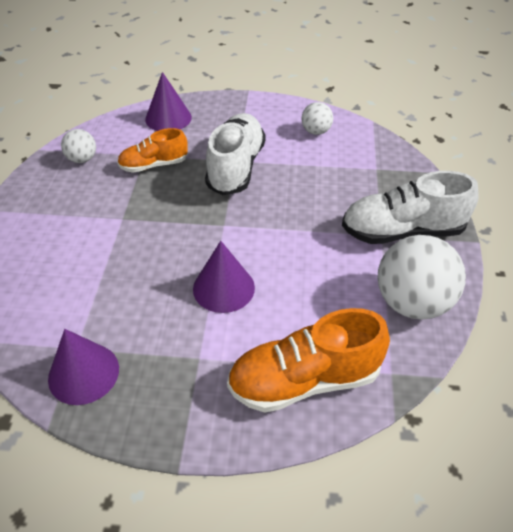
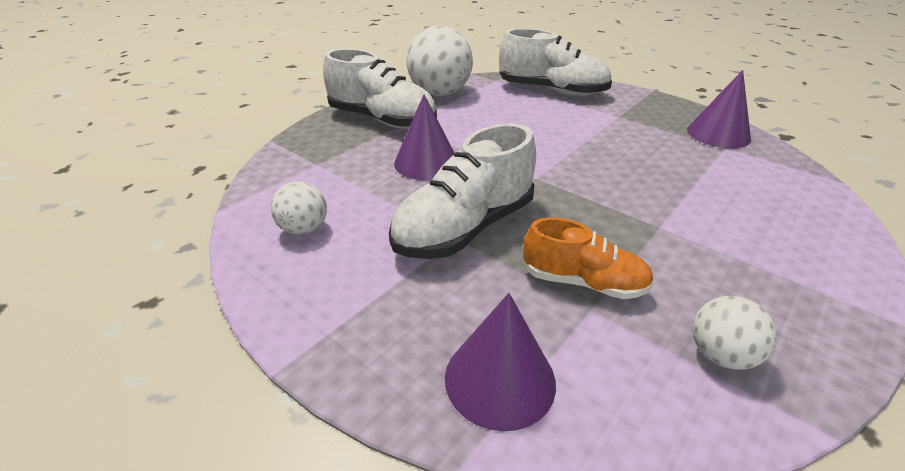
camera: 145 degrees left, 10 degrees down
(223, 288) = (573, 139): purple cone -> purple cone (426, 162)
(304, 380) = (551, 91): orange shoe -> white shoe

